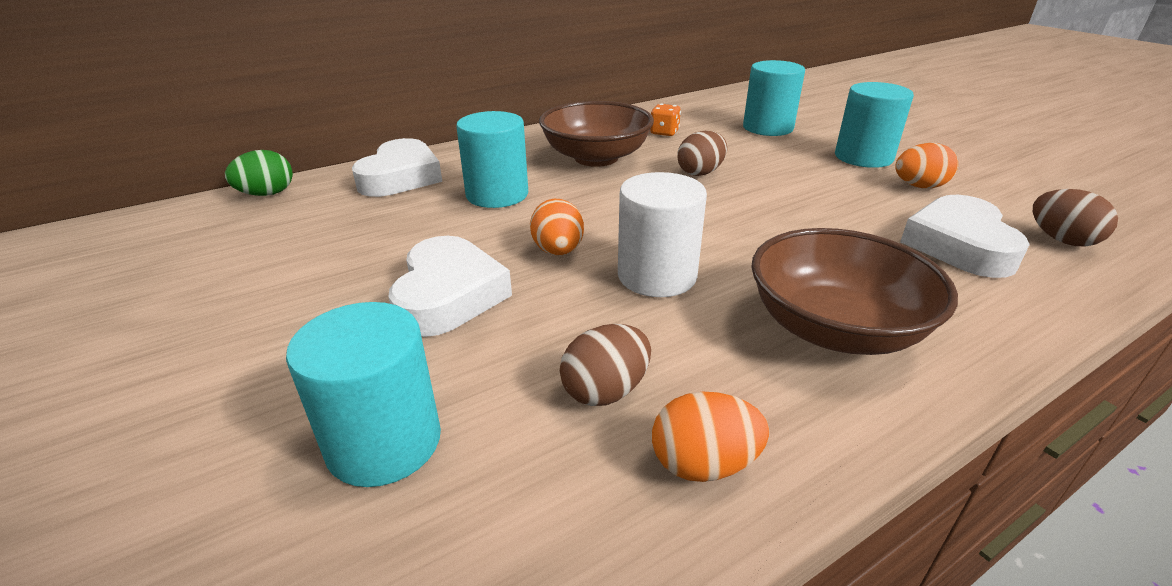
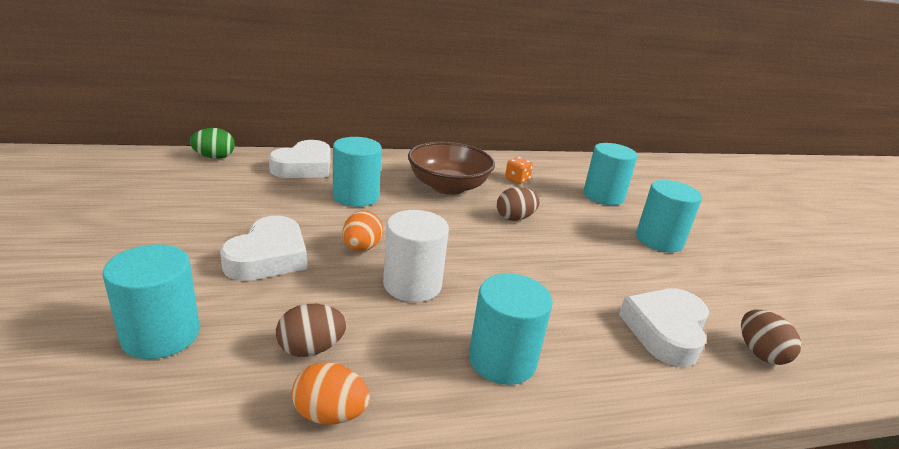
camera: 15 degrees right, 5 degrees down
(834, 328) = (502, 360): brown bowl -> turquoise cylinder
(919, 186) = (682, 276): orange egg -> none

